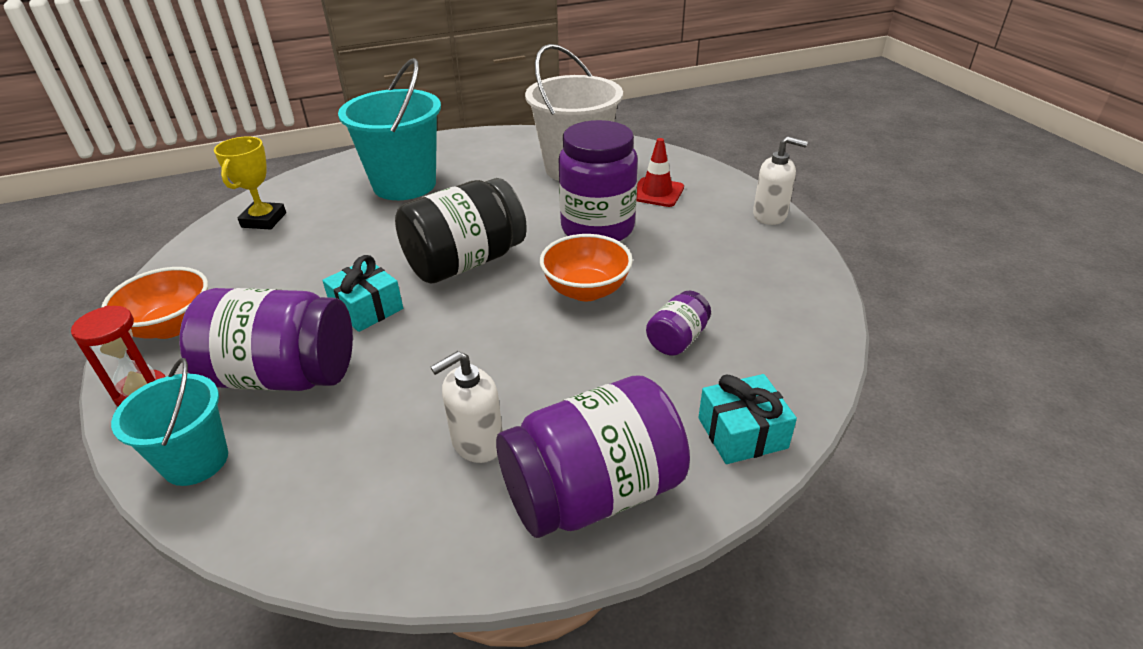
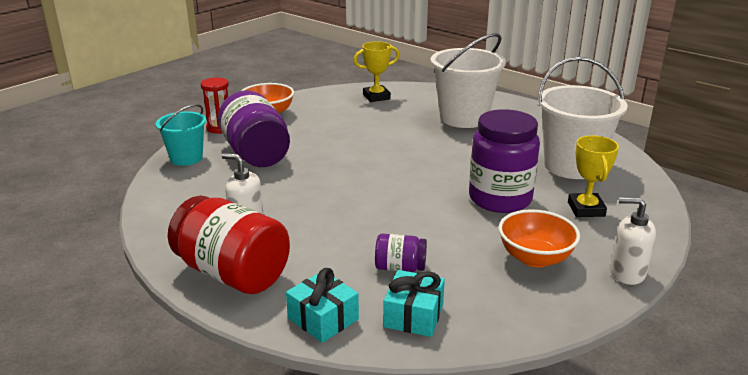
camera: 60 degrees right, 10 degrees down
(367, 308) = (328, 154): turquoise gift -> turquoise gift (413, 315)
(404, 185) = (464, 118): turquoise bucket -> white bucket
(465, 262) = (403, 166): black jar -> none
(586, 290) = (419, 216): orange bowl -> orange bowl (535, 258)
(593, 492) = (233, 273): purple jar -> red jar
(656, 192) = (586, 209): red traffic cone -> yellow trophy
(770, 215) = (627, 273): white soap dispenser -> white soap dispenser turned 120 degrees clockwise

